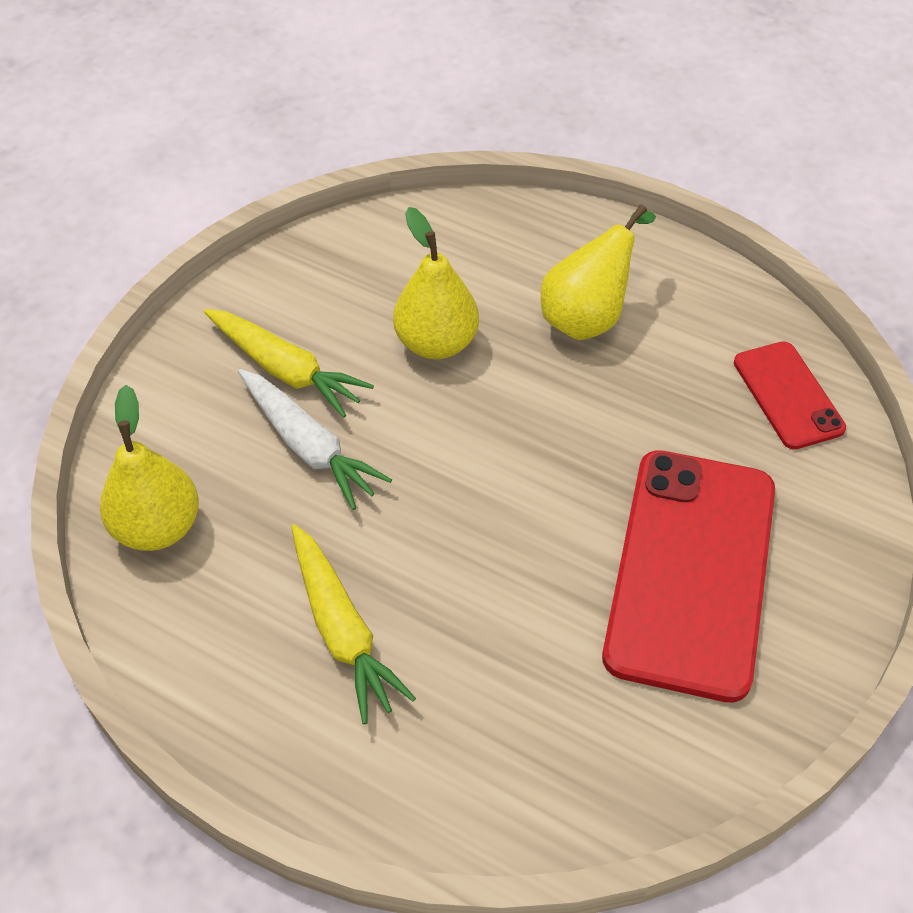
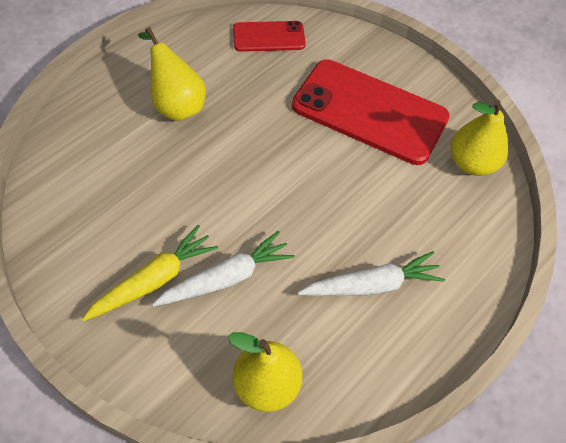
camera: 80 degrees left, 5 degrees up
(342, 630) = (372, 285): yellow carrot -> white carrot
(436, 343) = (165, 187): yellow pear -> yellow pear (472, 163)

